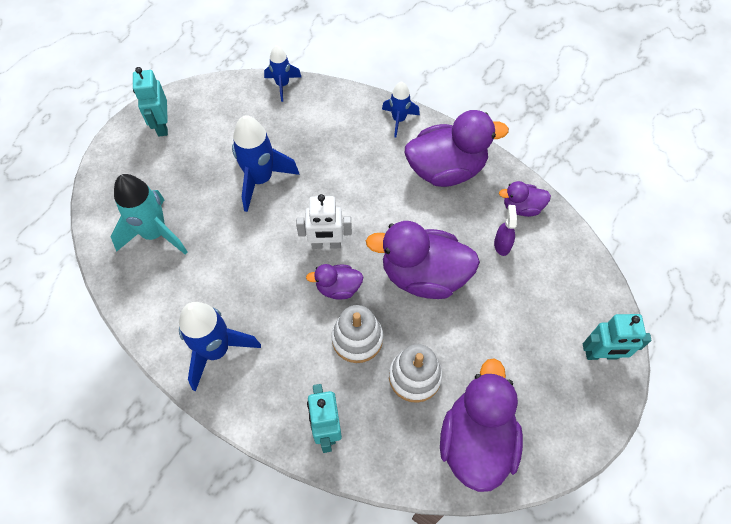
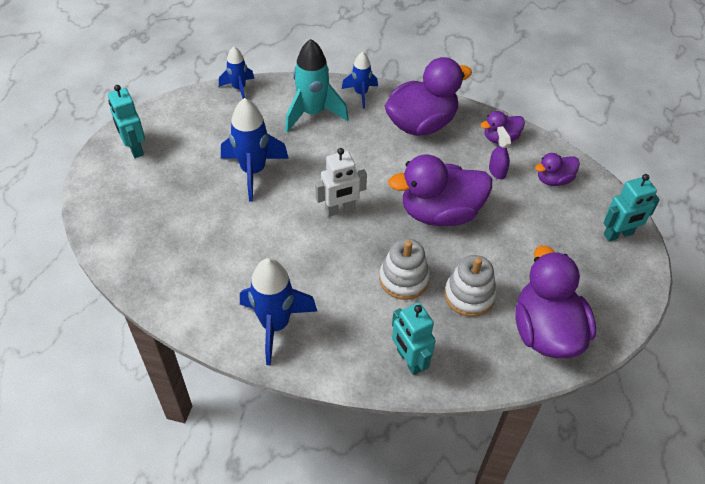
camera: 20 degrees left, 10 degrees down
(155, 233) = (169, 242): turquoise rocket -> turquoise rocket (313, 113)
(338, 288) = (367, 242): purple duck -> purple duck (553, 179)

